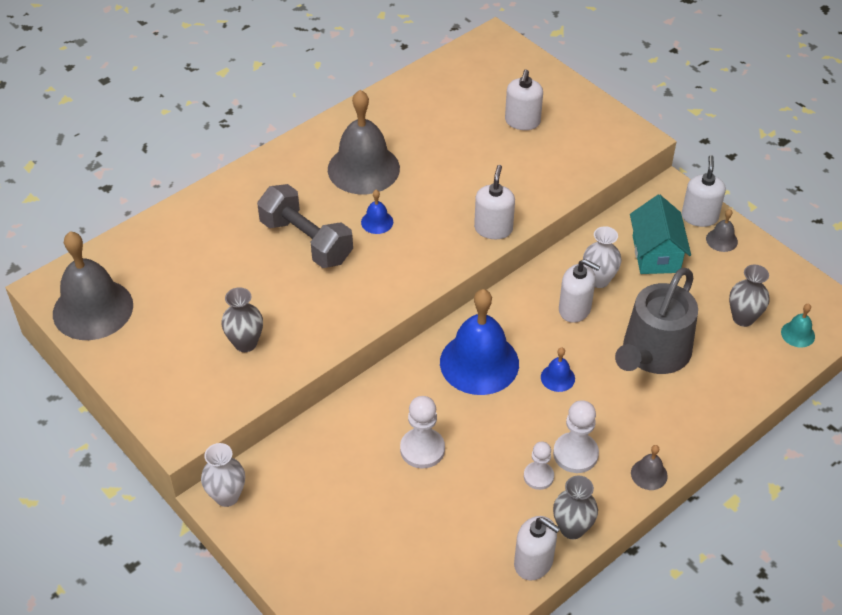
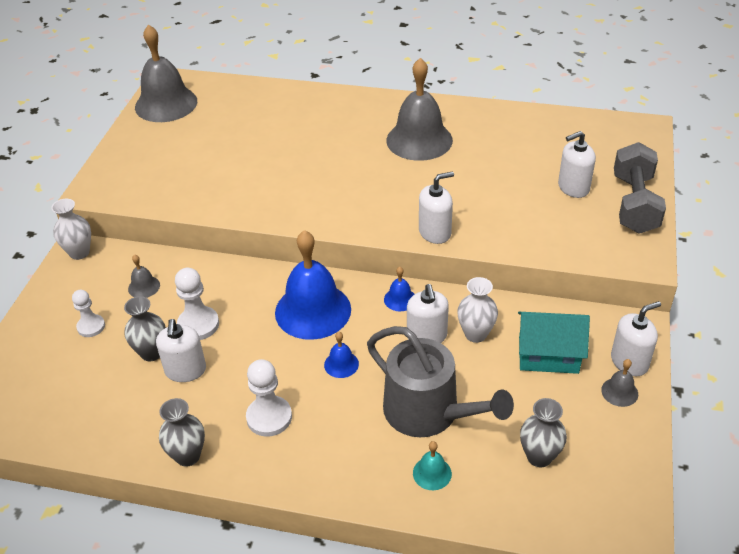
camera: 55 degrees right, 5 degrees down
(245, 343) = (195, 177): grey vase -> grey vase (151, 353)
(306, 241) = (317, 153): grey dumbbell -> grey dumbbell (634, 204)
(377, 222) = (373, 173): blue bell -> blue bell (400, 299)
(533, 562) = (135, 448): white soap dispenser -> white soap dispenser (185, 370)
(538, 476) = (226, 406): white pawn -> white pawn (91, 326)
(649, 474) = (288, 479): grey bell -> grey bell (144, 287)
(653, 353) = (429, 412): grey watering can -> grey watering can turned 135 degrees counterclockwise
(656, 254) = (548, 355): turquoise house -> turquoise house turned 45 degrees clockwise
(798, 334) = (565, 511): turquoise bell -> turquoise bell (432, 473)

